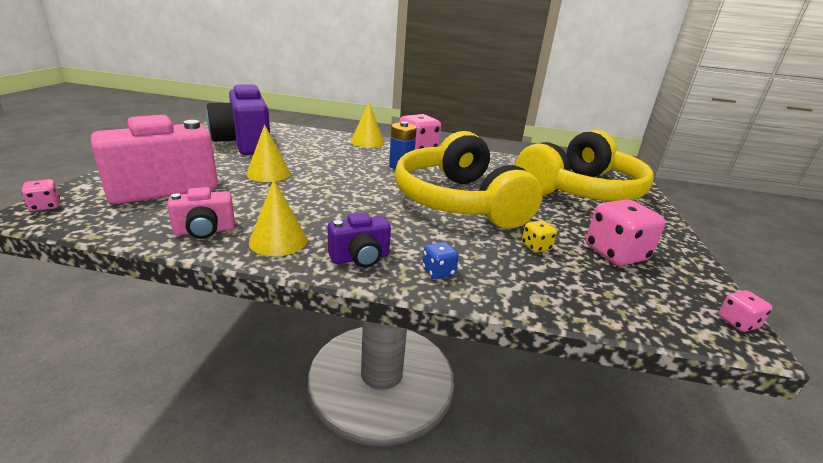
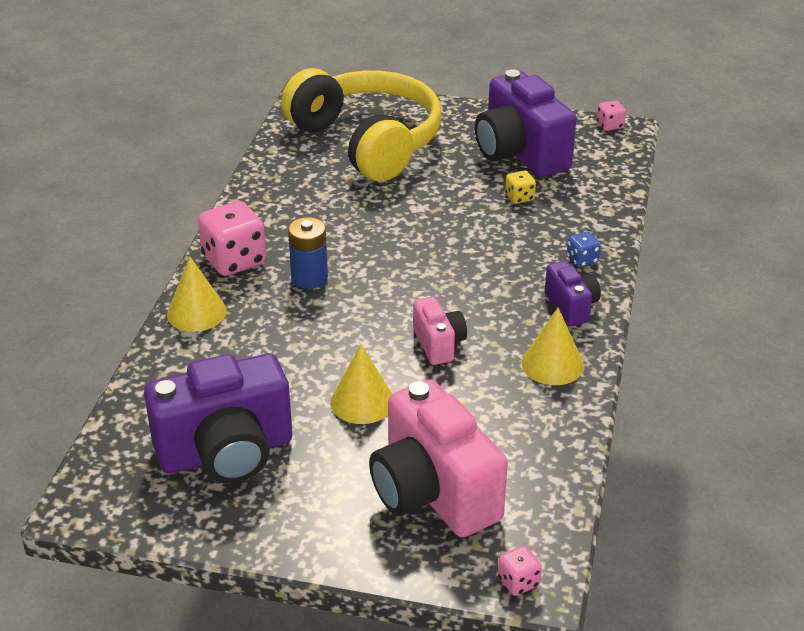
camera: 85 degrees left, 10 degrees up
(205, 231) = (546, 422): pink camera -> pink camera (438, 344)
(458, 201) = (422, 236): yellow headphones -> none
(615, 253) = (520, 154): pink dice -> purple camera

